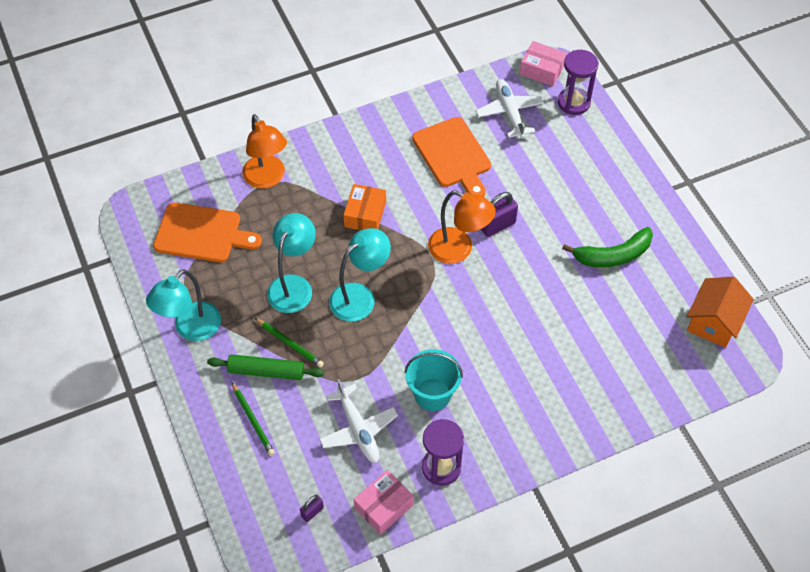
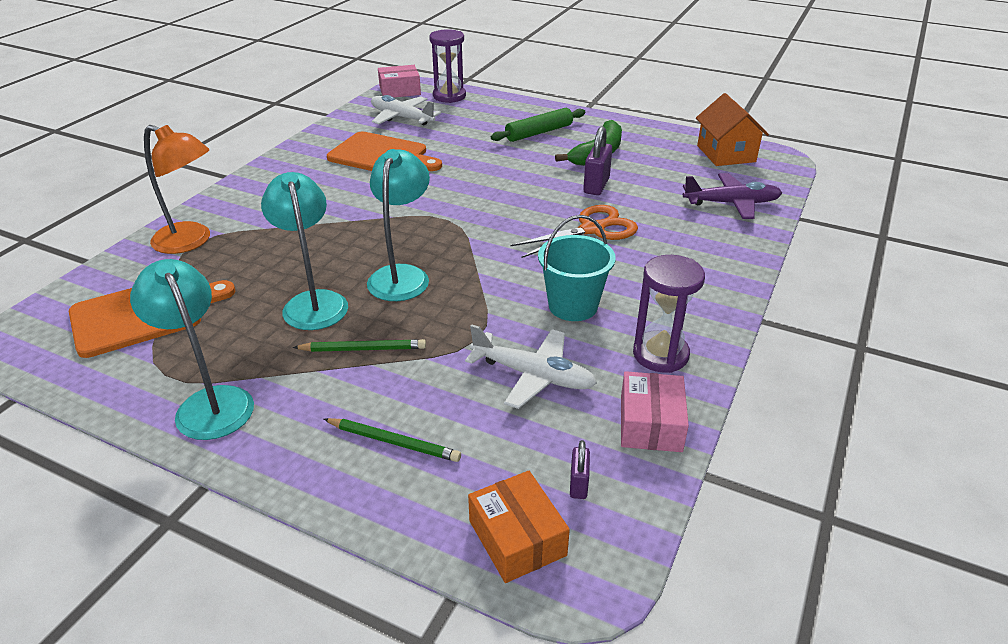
camera: 40 degrees left, 20 degrees down
(191, 329) = (210, 402): turquoise lamp -> turquoise lamp turned 150 degrees clockwise
(266, 371) = (359, 387): green rolling pin -> green rolling pin (539, 132)
(365, 214) = (337, 220): orange box -> orange box (517, 538)
(458, 250) = (463, 204): orange lamp -> none
(497, 225) = (478, 176): purple padlock -> purple padlock (596, 186)
(517, 336) = (592, 229): none -> orange scissors
(645, 378) = (731, 203): none -> purple plane

